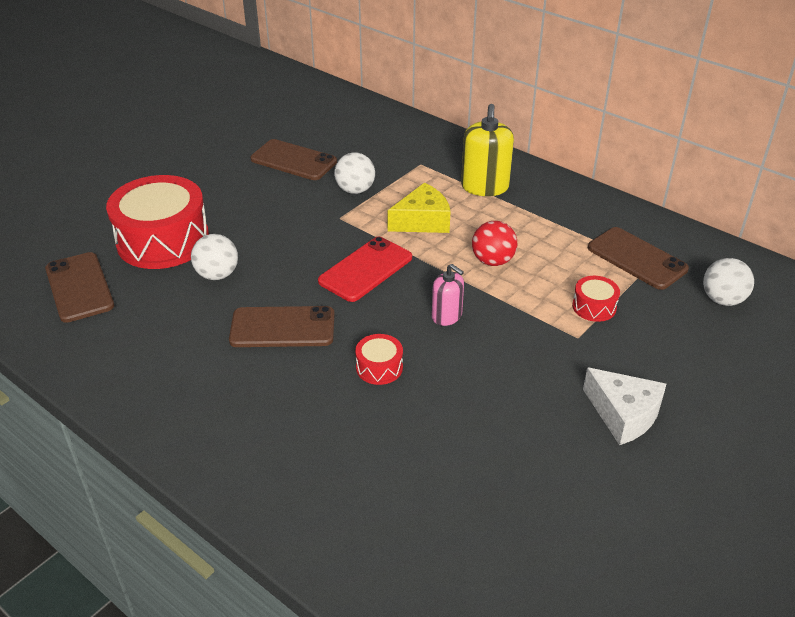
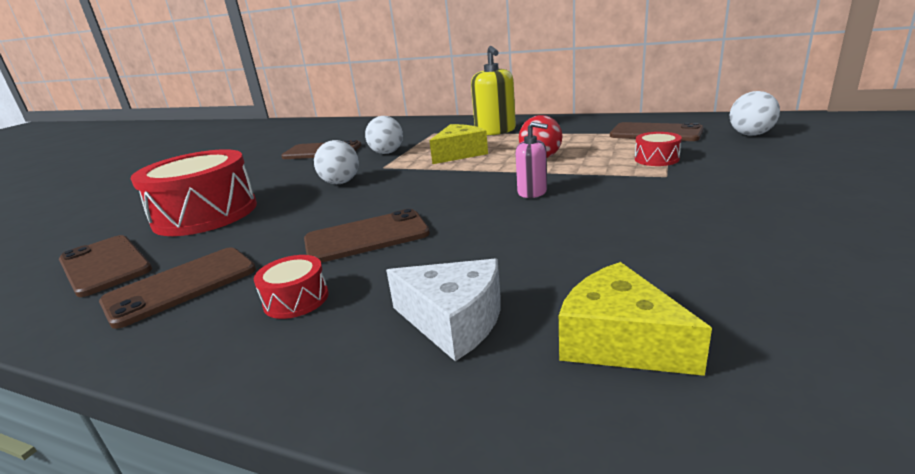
camera: 15 degrees left, 15 degrees down
(133, 336) = (181, 286): none -> brown phone
(217, 275) = (274, 221): white ball -> white ball (340, 182)
(366, 269) = (429, 185): red phone -> none
(379, 367) = (496, 238): red drum -> red drum (296, 299)
(391, 497) = (619, 341): none -> yellow cheese
(623, 414) = (778, 206): white cheese -> white cheese (454, 321)

